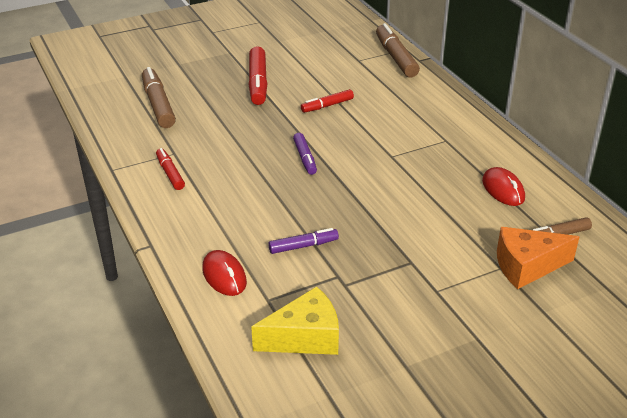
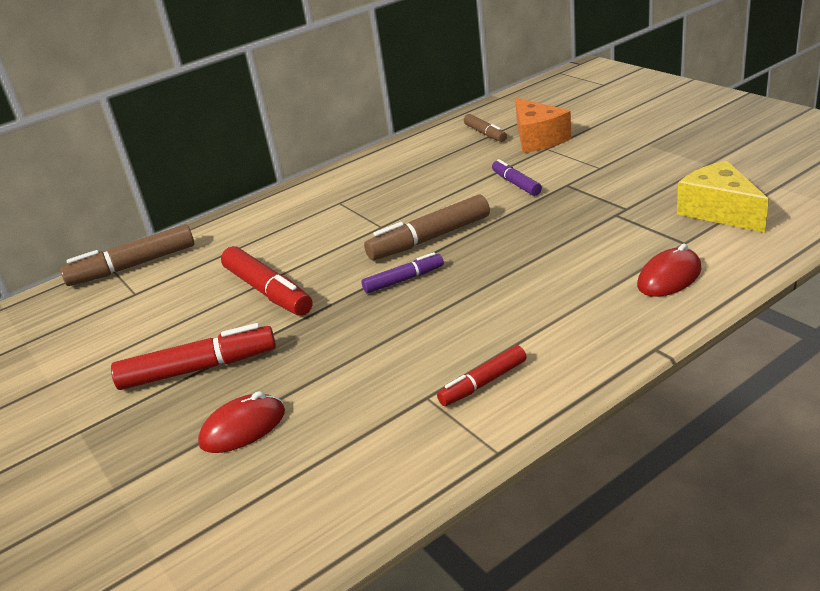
camera: 95 degrees left, 5 degrees down
(158, 105) = (276, 465): brown marker -> brown marker (429, 239)
(303, 246) = (581, 242): purple marker -> purple marker (516, 184)
(327, 106) = (268, 291): red marker -> red marker, size x1.69
(503, 190) = (424, 163): red mouse -> red mouse (243, 428)

